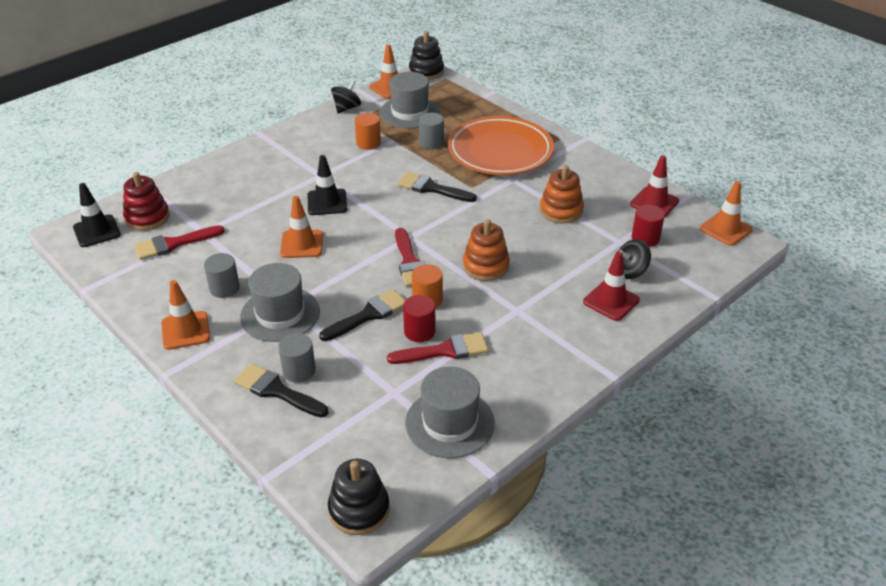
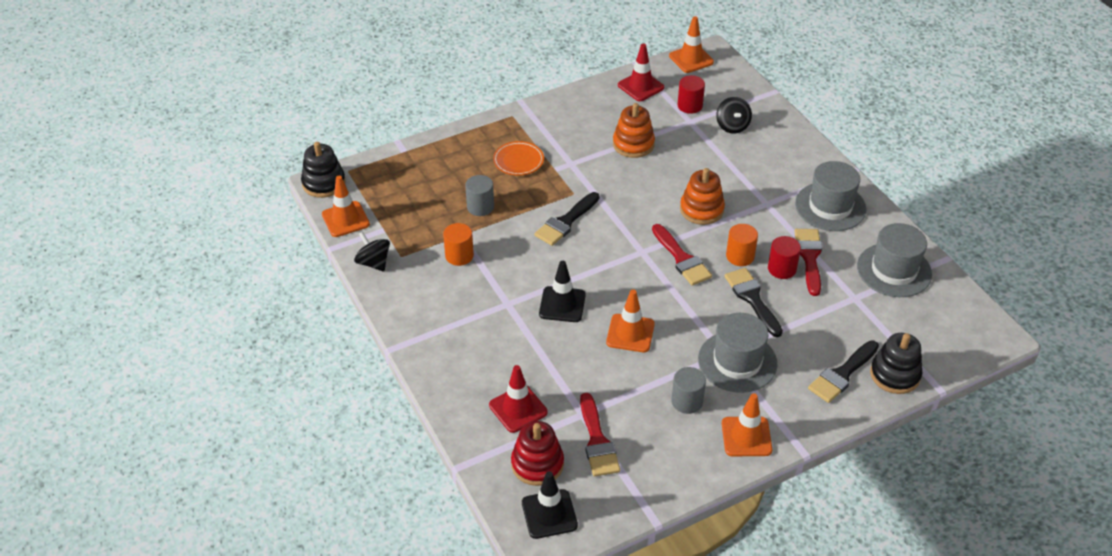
camera: 75 degrees left, 5 degrees up
(299, 371) = (818, 356): grey cylinder -> none
(359, 509) = (978, 338): black stacking toy -> black stacking toy (895, 375)
(409, 112) = (409, 212): grey hat -> grey hat (830, 206)
(409, 262) = (681, 258): red brush -> red brush turned 60 degrees clockwise
(500, 151) = (518, 161): orange plate -> orange plate, size x0.45
(611, 301) = (767, 147): red traffic cone -> red traffic cone (518, 409)

